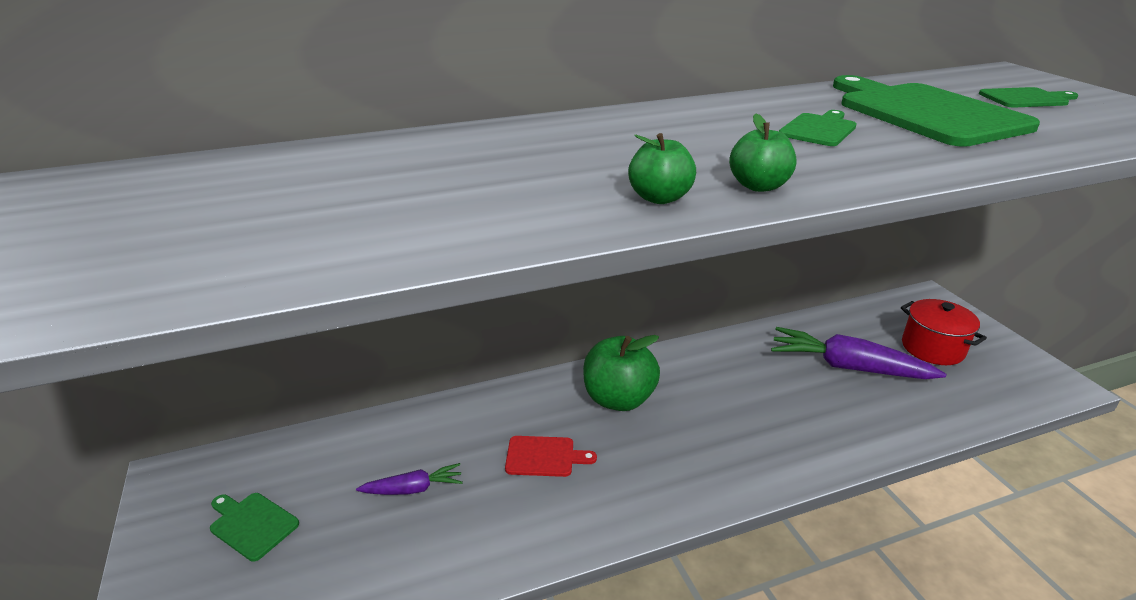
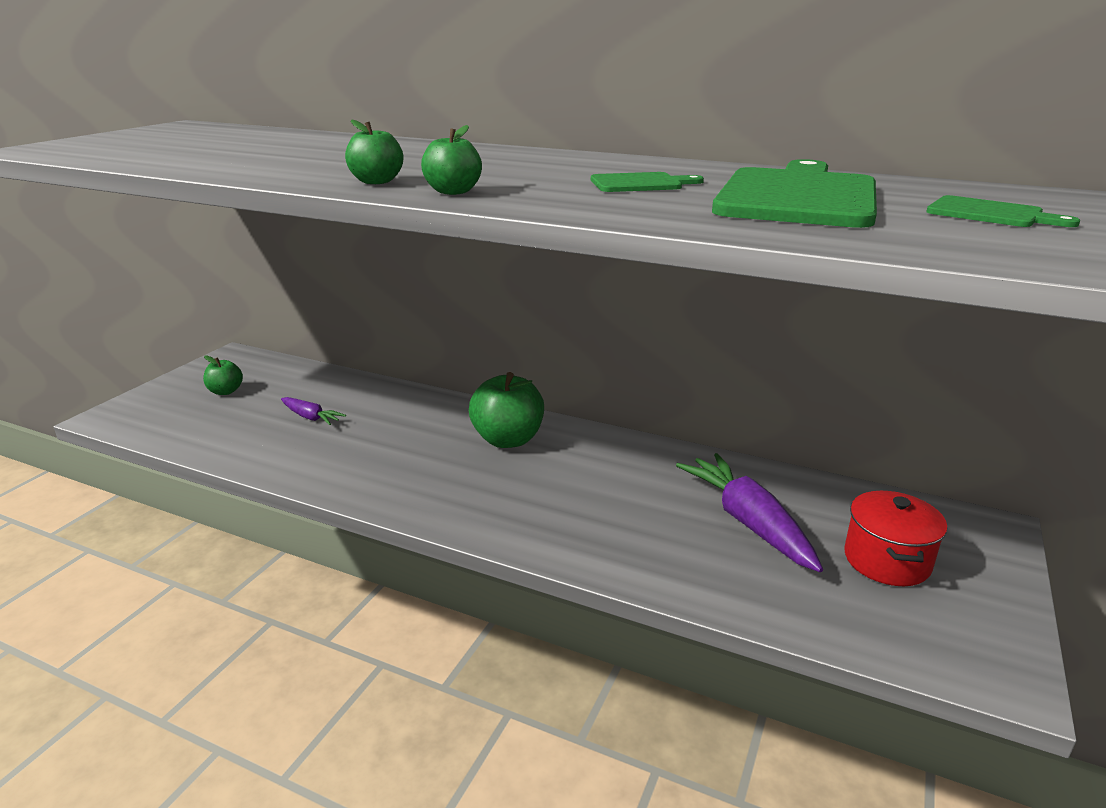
camera: 45 degrees right, 5 degrees down
(252, 524) = (225, 391): green cutting board -> green apple
(544, 456) = (401, 442): red cutting board -> none

